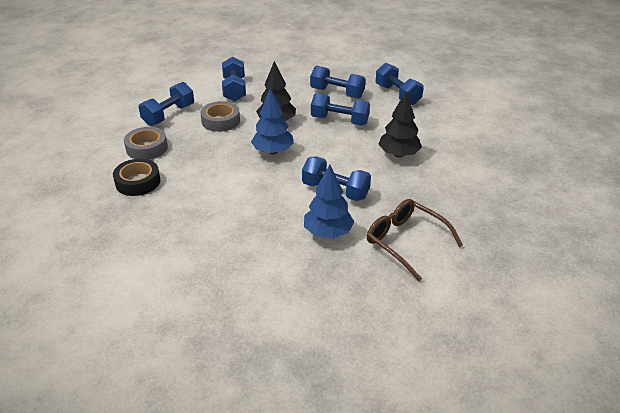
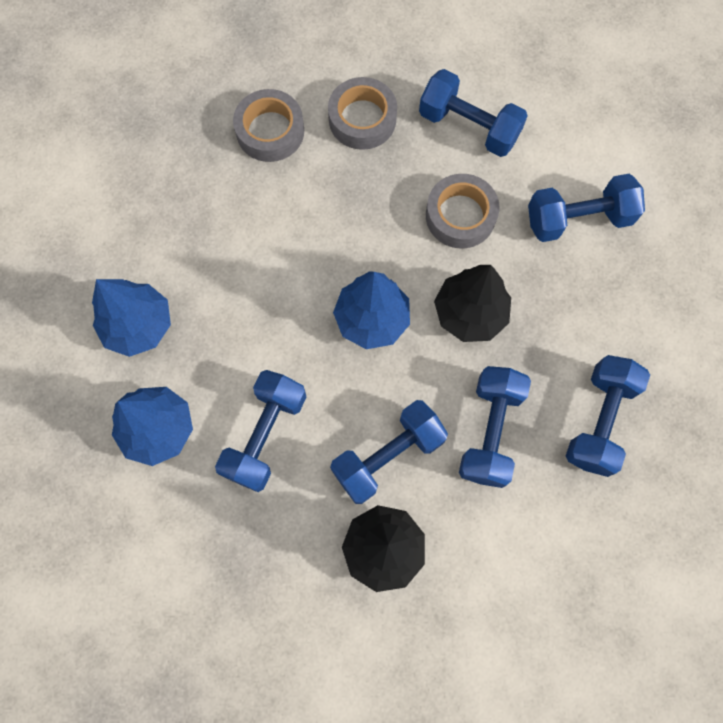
camera: 85 degrees right, 35 degrees up
(138, 182) = (270, 131): black tape -> grey tape
(256, 240) = (139, 326): none -> blue tree
(397, 95) = (614, 552): blue dumbbell -> blue dumbbell (388, 456)
(406, 242) = (138, 554): brown glasses -> none

